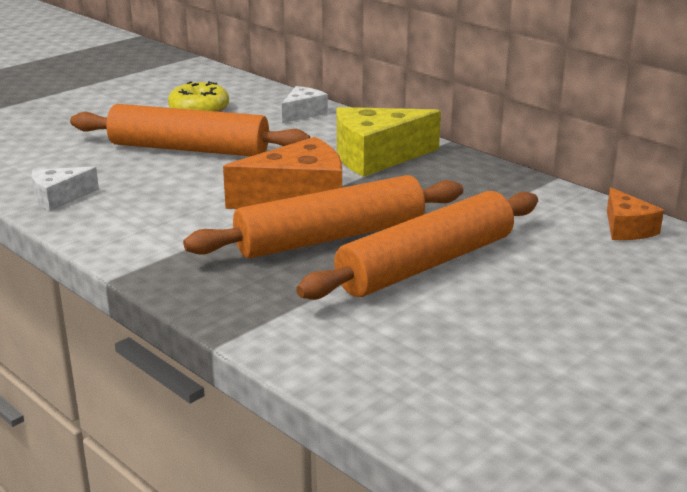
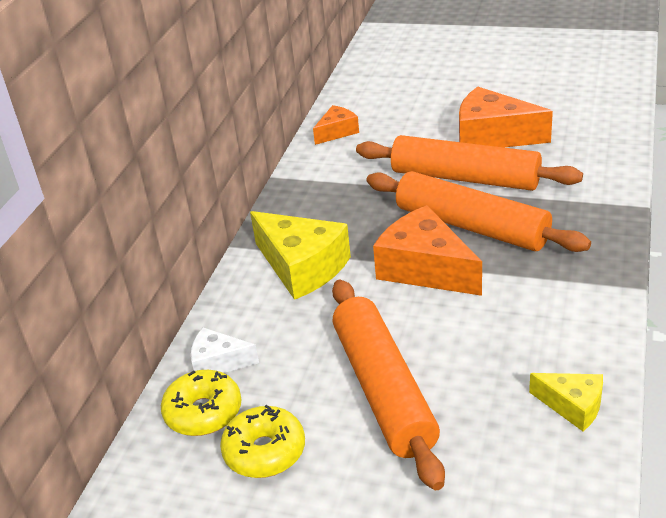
camera: 115 degrees left, 10 degrees up
(59, 198) = (573, 406): white cheese -> yellow cheese
(261, 102) = (203, 412): none -> yellow donut
(506, 315) = (492, 136): none -> orange cheese

